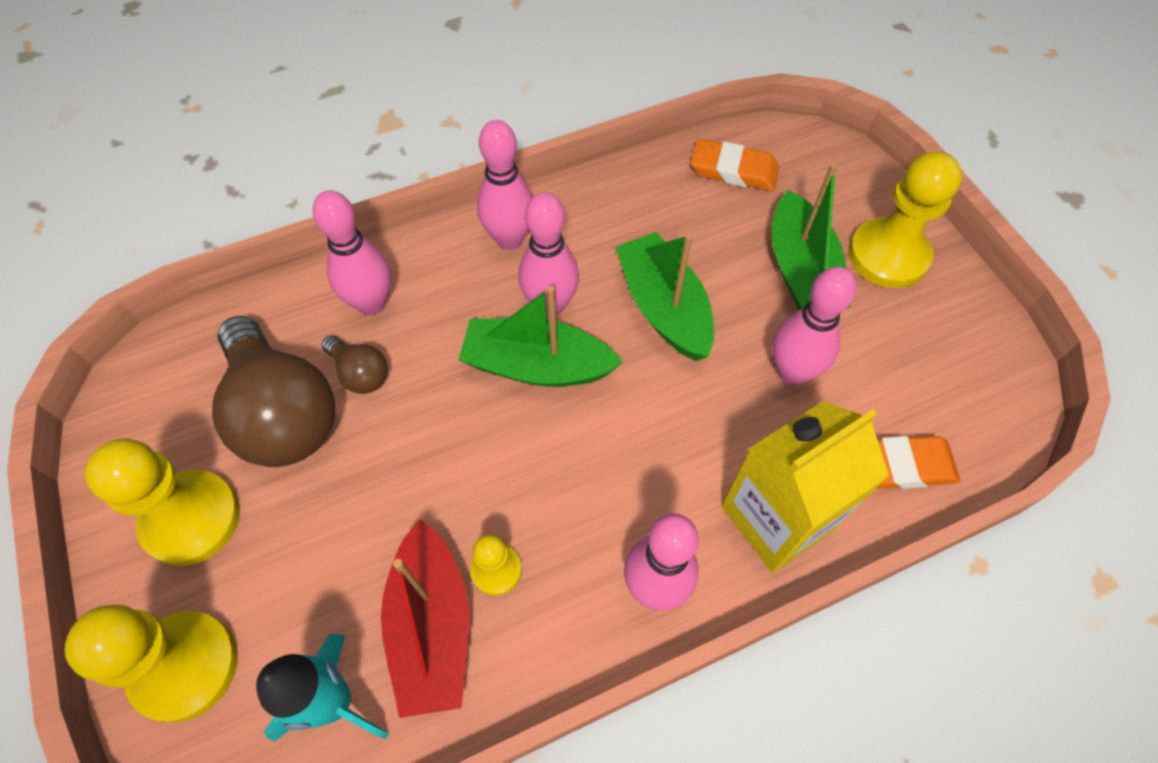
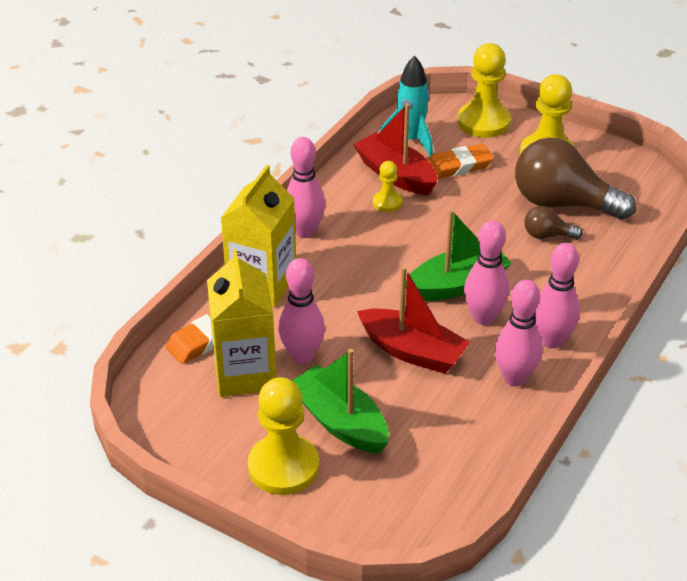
camera: 145 degrees right, 20 degrees down
(371, 303) = (586, 266): pink bowling pin -> pink bowling pin (514, 378)
(664, 308) = (412, 351): green boat -> red boat
(733, 170) = (448, 473): orange eraser -> orange eraser (458, 166)
(873, 386) = (245, 373): none -> yellow carton

